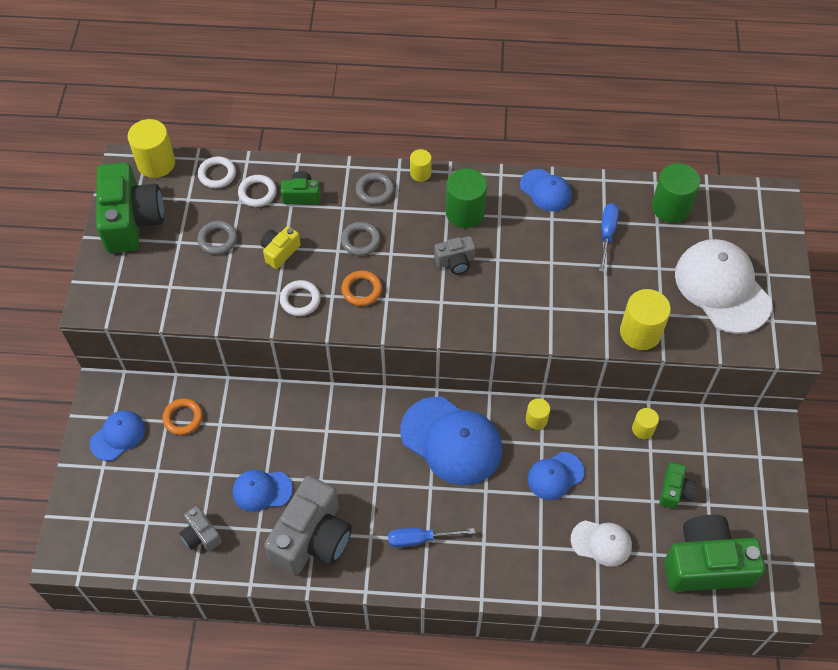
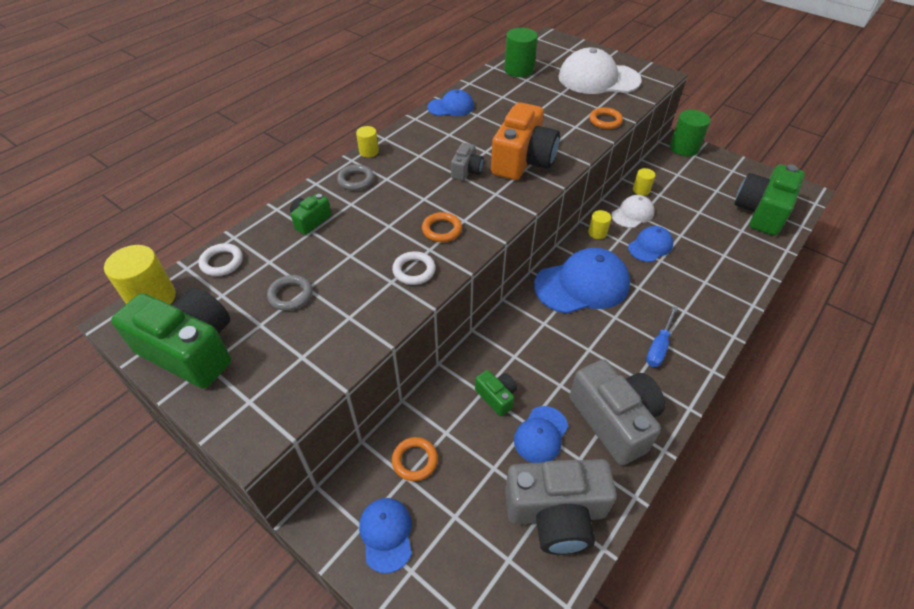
camera: 55 degrees left, 10 degrees down
(201, 535) = (556, 513): grey camera -> grey camera, size x2.08
(257, 193) = (274, 246): white ring -> none
(280, 252) = (351, 260): yellow camera -> none
(360, 241) = (394, 209): grey ring -> none
(465, 212) = (428, 147): green cylinder -> green cylinder (684, 148)
(508, 296) = (522, 160): none -> orange camera
(555, 476) = (650, 246): blue cap -> blue cap turned 135 degrees counterclockwise
(601, 543) = (719, 250): white cap -> white cap (632, 214)
(607, 234) = (514, 100): blue screwdriver -> none
(640, 332) = (605, 121): yellow cylinder -> orange ring
(674, 491) = (697, 199): green camera -> green camera (496, 397)

